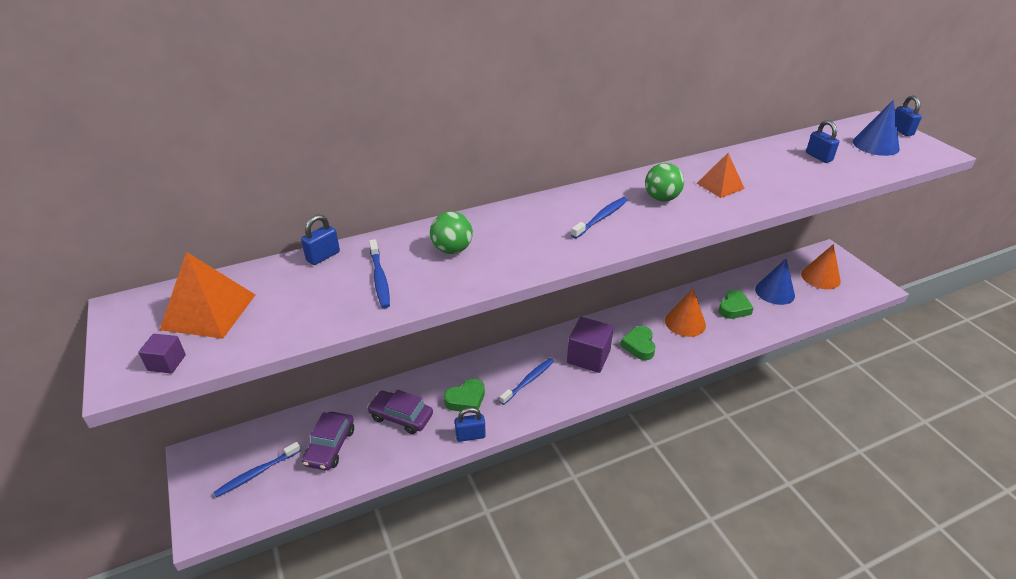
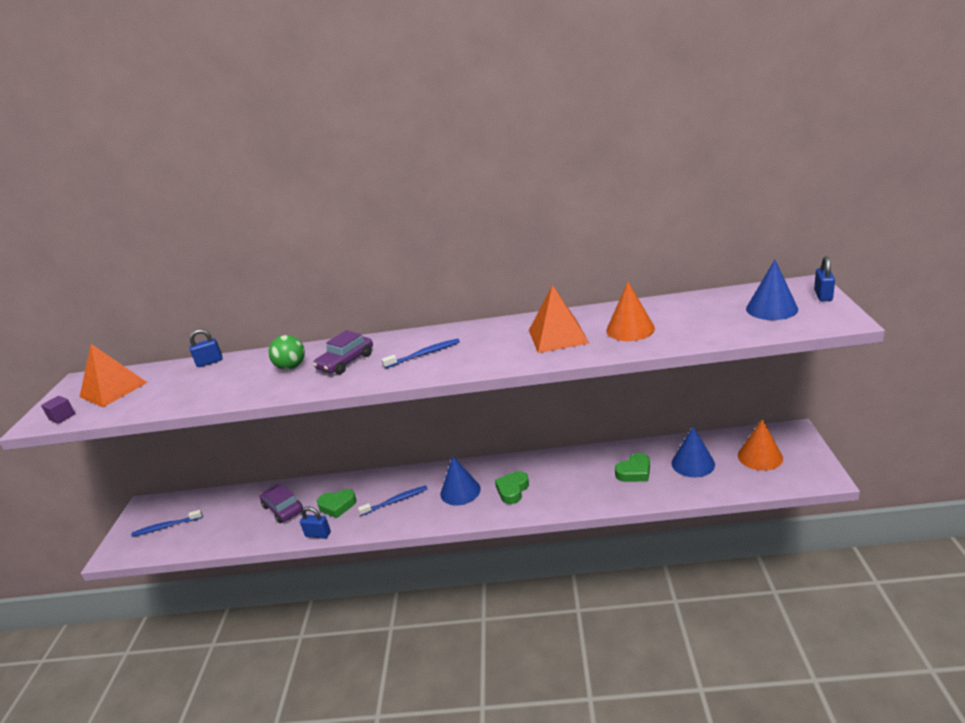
camera: 30 degrees right, 10 degrees down
(330, 446) = (222, 519): purple car -> purple car (346, 362)
(379, 278) = (225, 381): blue toothbrush -> none
(588, 357) = (460, 491): purple cube -> blue cone
(661, 198) = (492, 343): green ball -> none
(685, 322) = (573, 477): orange cone -> orange cone (630, 329)
(720, 186) = (558, 336): orange pyramid -> orange pyramid, size x1.56
(818, 157) = (691, 317): blue padlock -> none

